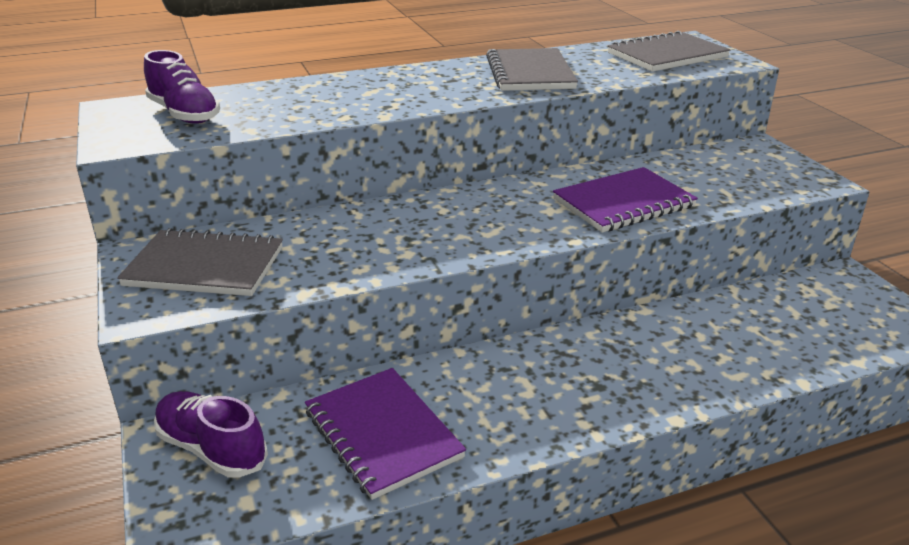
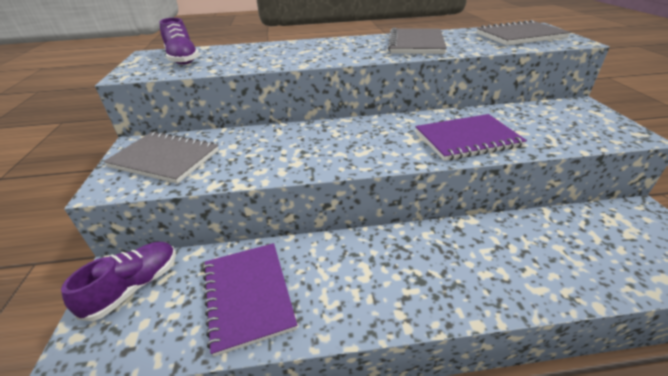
camera: 15 degrees right, 5 degrees up
(212, 449) = (134, 287): purple shoe -> purple shoe turned 75 degrees clockwise

